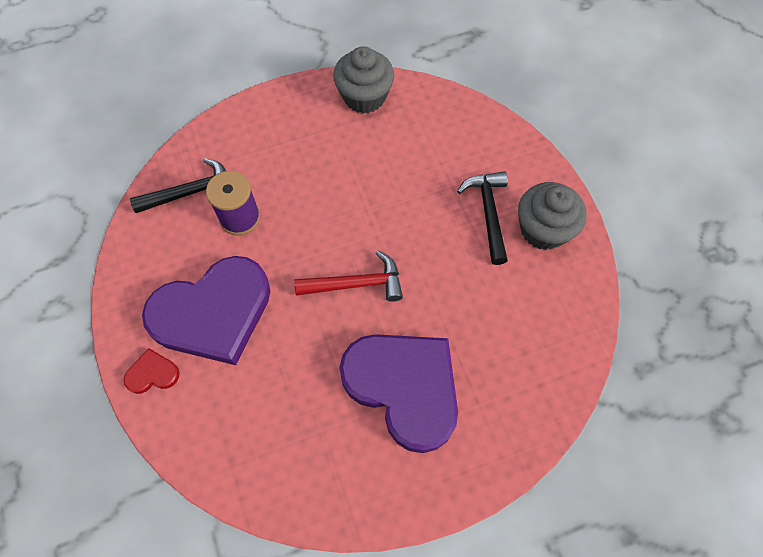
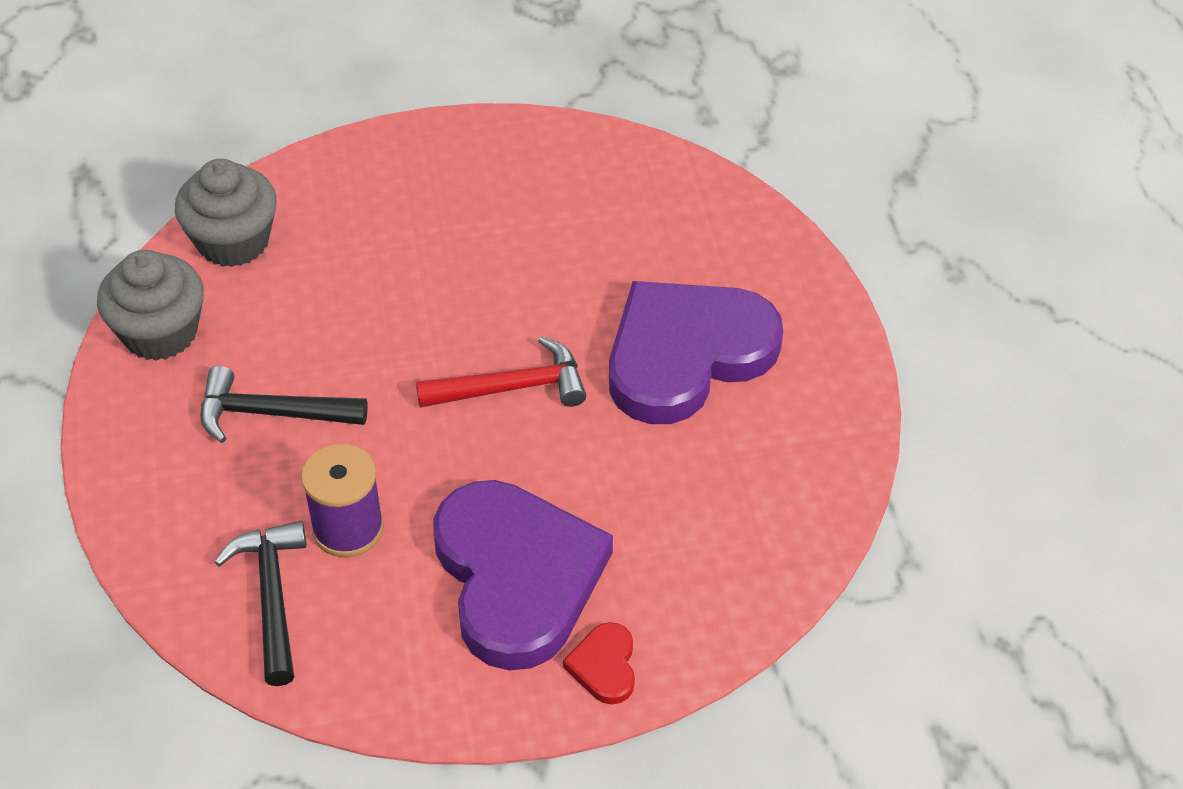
camera: 80 degrees left, 15 degrees down
(356, 284) = (512, 387): red hammer -> red hammer turned 75 degrees clockwise
(488, 213) = (436, 218): black hammer -> black hammer (271, 413)
(543, 229) = (481, 164): grey cupcake -> grey cupcake (233, 241)

